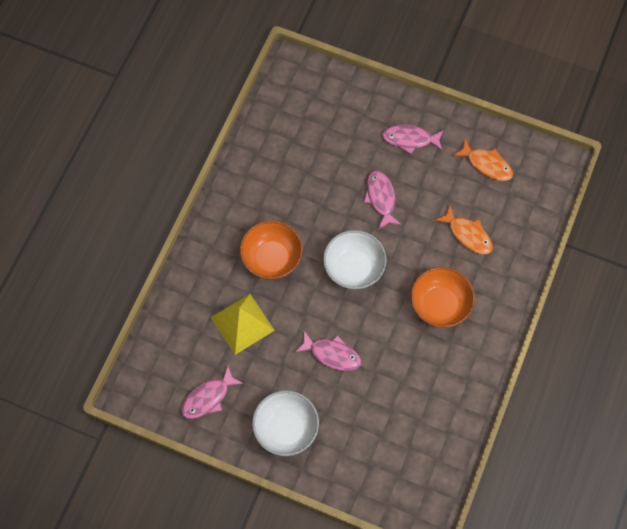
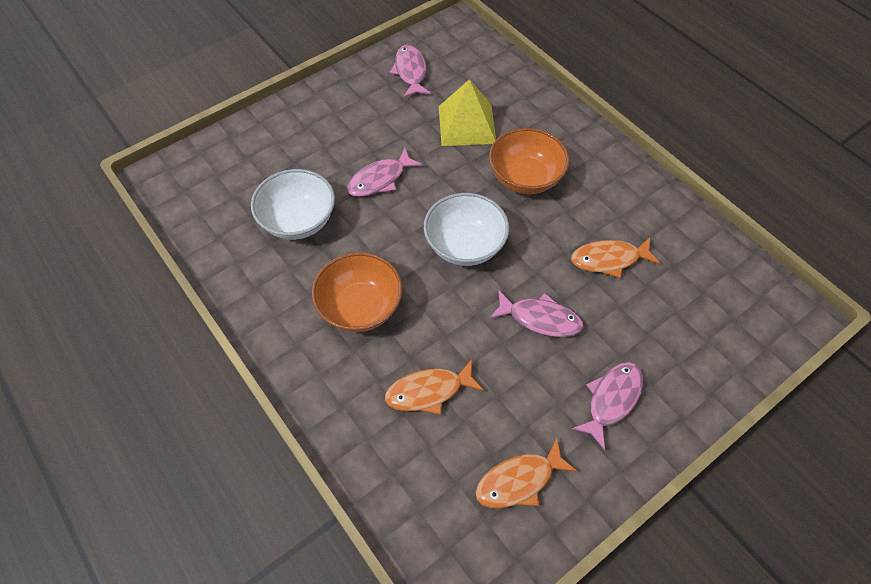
camera: 120 degrees right, 10 degrees down
(286, 428) = (335, 112): white bowl -> white bowl (298, 221)
(311, 178) = (609, 259): none -> orange fish

